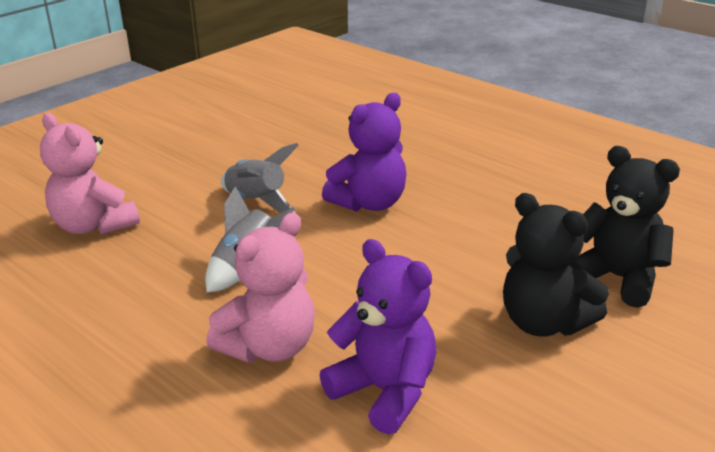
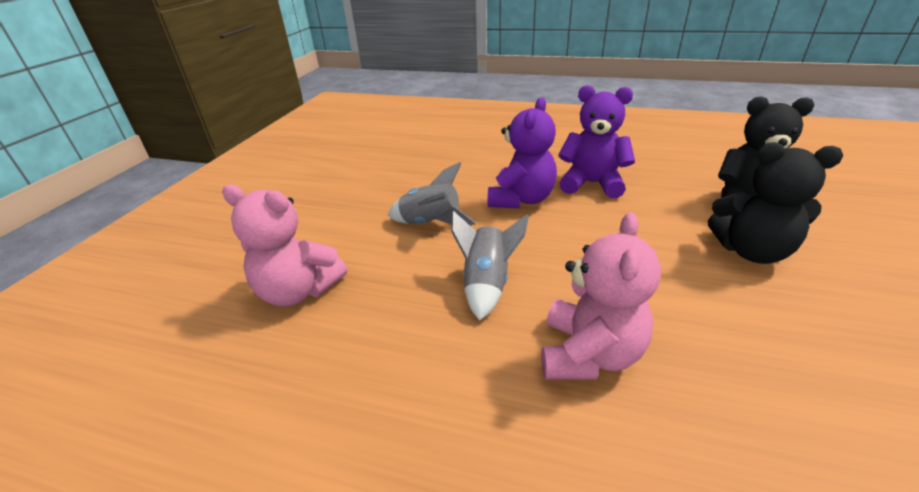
camera: 25 degrees left, 5 degrees up
(385, 392) = (728, 357): purple teddy bear -> purple teddy bear (592, 183)

